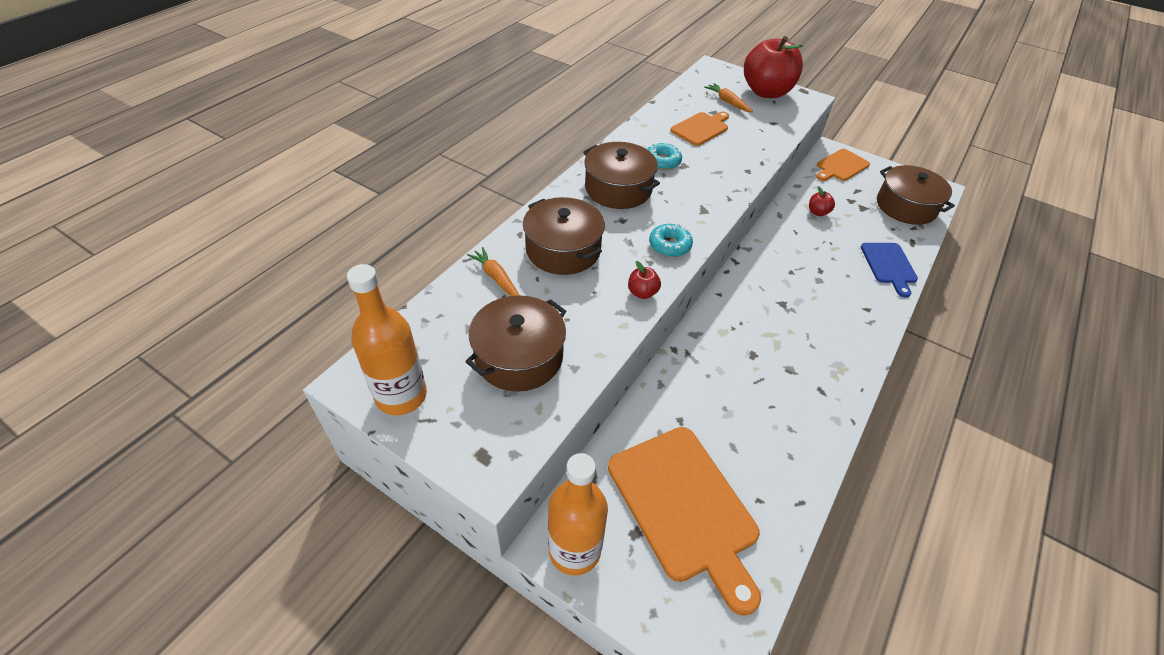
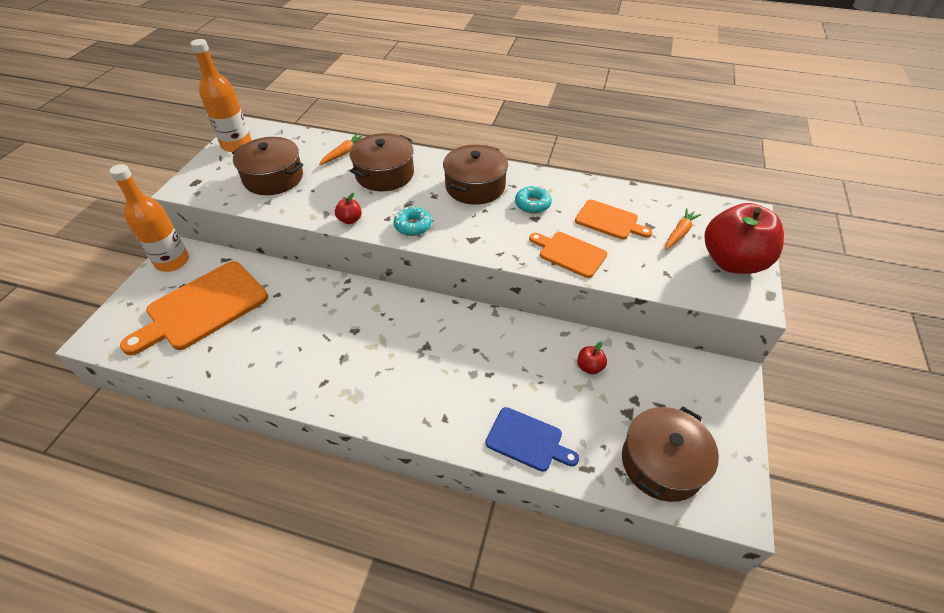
camera: 75 degrees right, 0 degrees up
(841, 166) = (704, 387): orange cutting board -> orange cutting board (569, 253)
(889, 265) = (527, 440): blue cutting board -> blue cutting board turned 135 degrees counterclockwise

